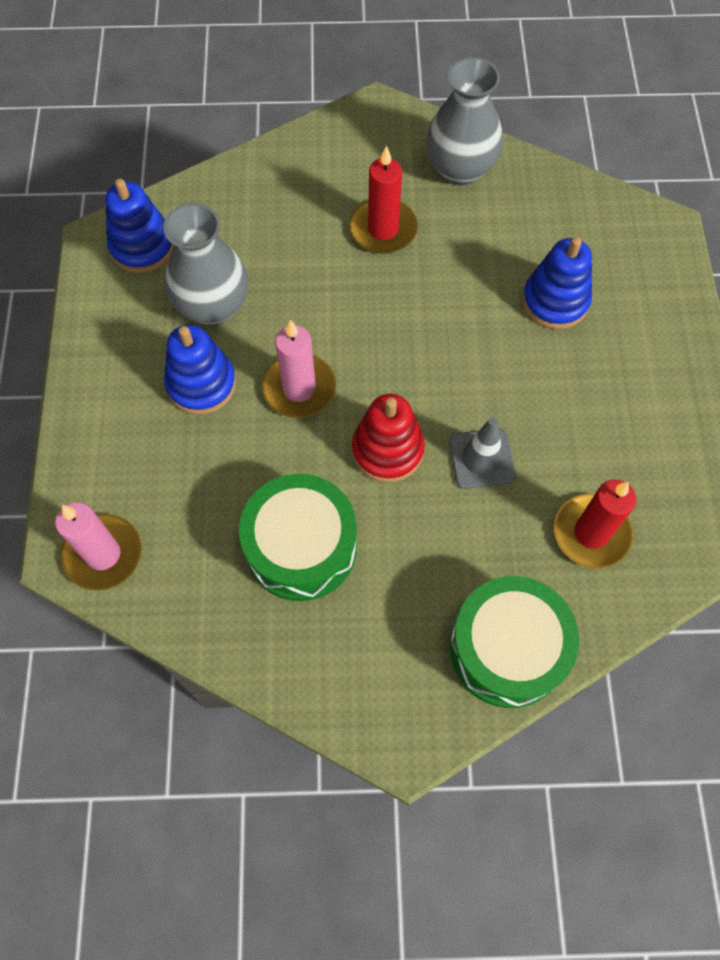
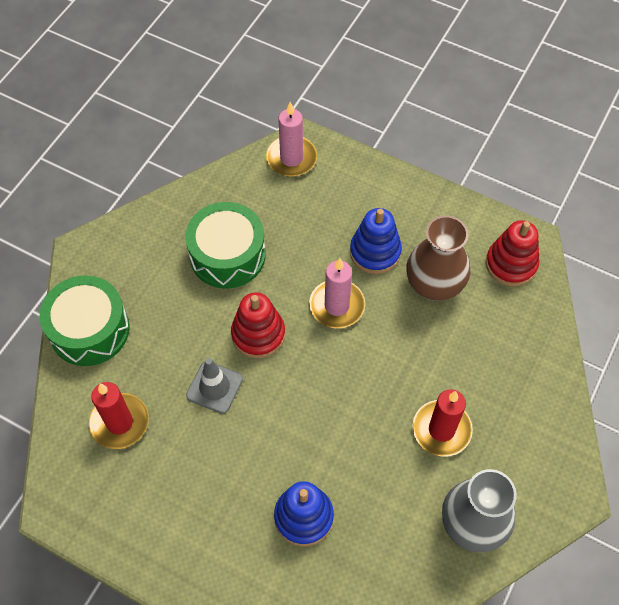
camera: 120 degrees right, 5 degrees down
(142, 247) = (511, 264): blue stacking toy -> red stacking toy
(213, 306) = (434, 285): grey vase -> brown vase

